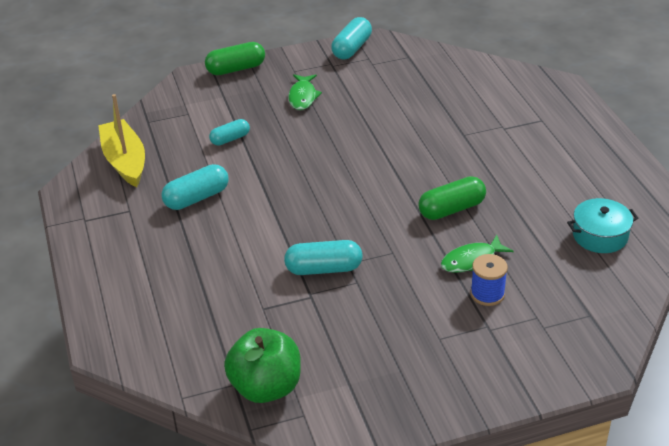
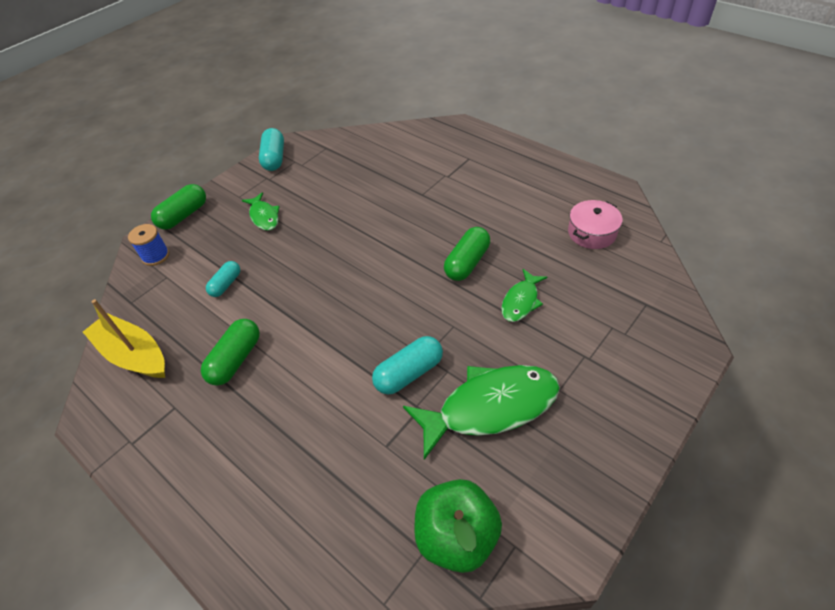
camera: 30 degrees left, 10 degrees up
(197, 198) = (236, 359): turquoise capsule -> green capsule
(369, 323) = (490, 407): none -> green fish
(487, 294) = (559, 326): blue spool -> blue spool (156, 256)
(600, 235) = (591, 233): turquoise pot -> pink pot

